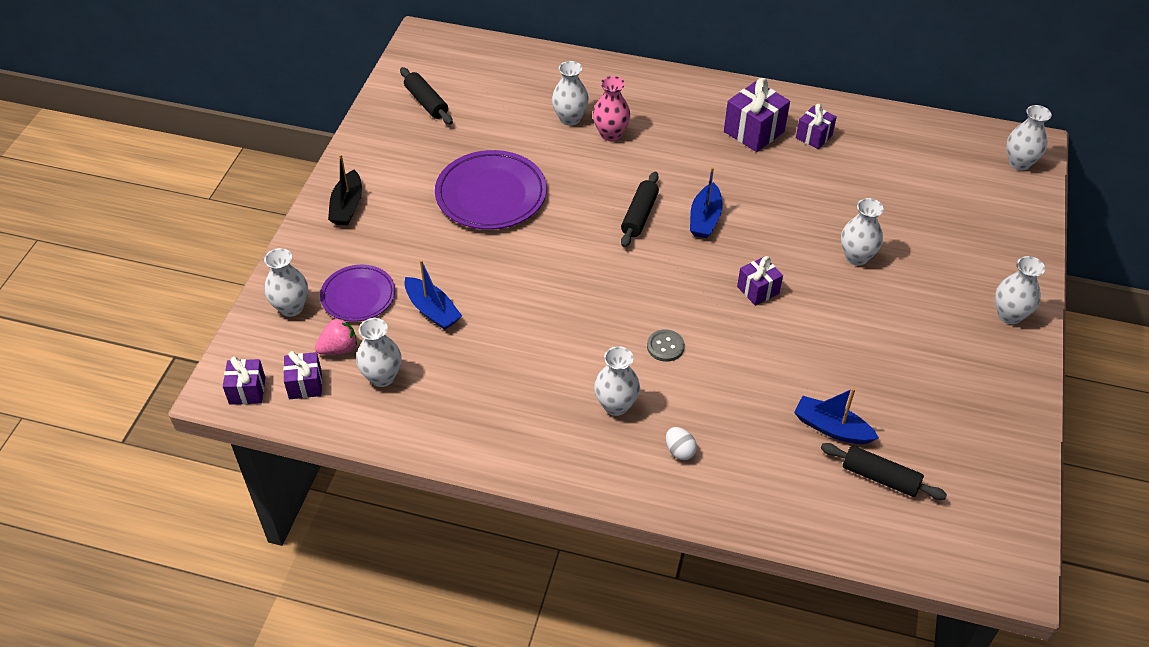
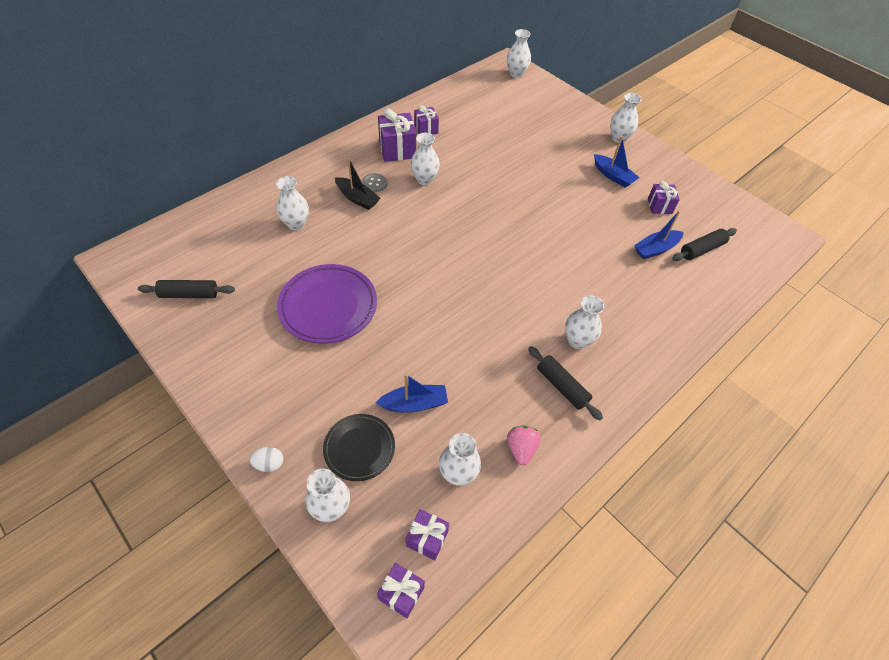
camera: 60 degrees left, 5 degrees up
(339, 348) = (405, 492): pink strawberry -> pink strawberry (521, 449)
(347, 206) = (251, 406): black boat -> black boat (357, 198)
(358, 296) = (359, 448): purple plate -> black plate
(610, 134) = (332, 212): pink vase -> none
(639, 215) = (420, 239): black rolling pin -> black rolling pin (562, 386)
(665, 346) = (544, 288): grey button -> grey button (374, 183)
(679, 451) = (634, 328): white egg -> white egg (269, 464)
(705, 219) = (451, 211): blue boat -> blue boat (613, 176)
(758, 290) = (529, 220): purple gift -> purple gift (659, 206)
(856, 257) = (535, 167): white vase -> white vase (424, 179)

